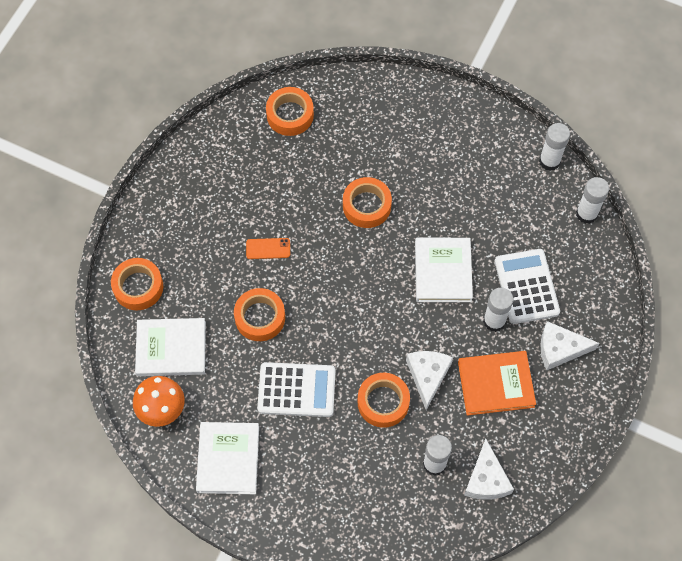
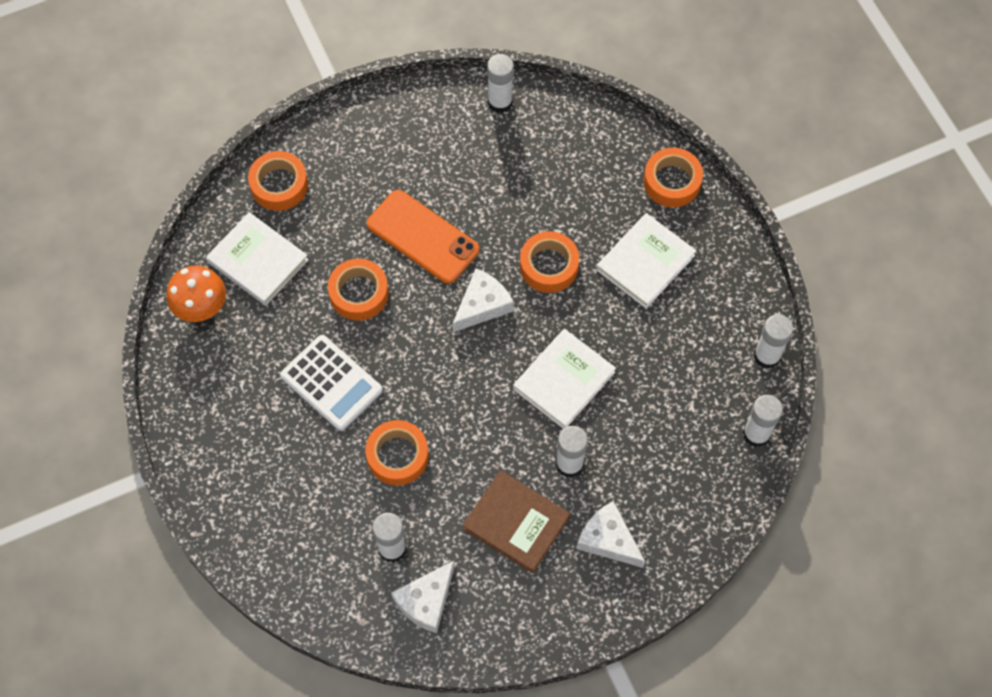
camera: 40 degrees right, 0 degrees up
(228, 459) = (217, 396): white book -> white book (645, 262)
(237, 123) = (500, 102): none -> white glue stick
(268, 248) = (422, 237): orange phone -> orange phone, size x2.13
(290, 115) = (555, 129): orange tape -> orange tape (672, 182)
(428, 376) = (460, 464): white cheese -> white cheese (482, 305)
(496, 384) = (516, 523): orange book -> brown book
(526, 286) = (630, 456): white calculator -> none

